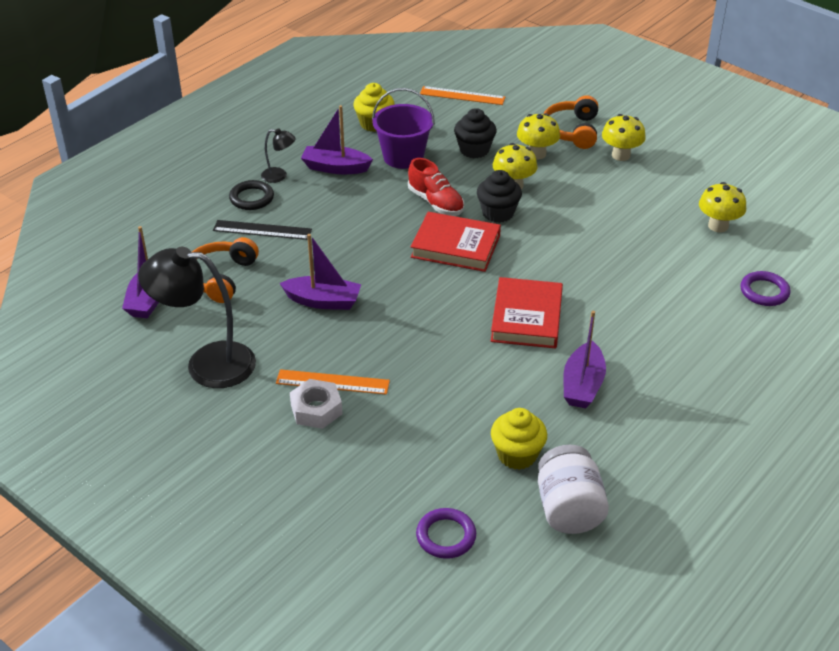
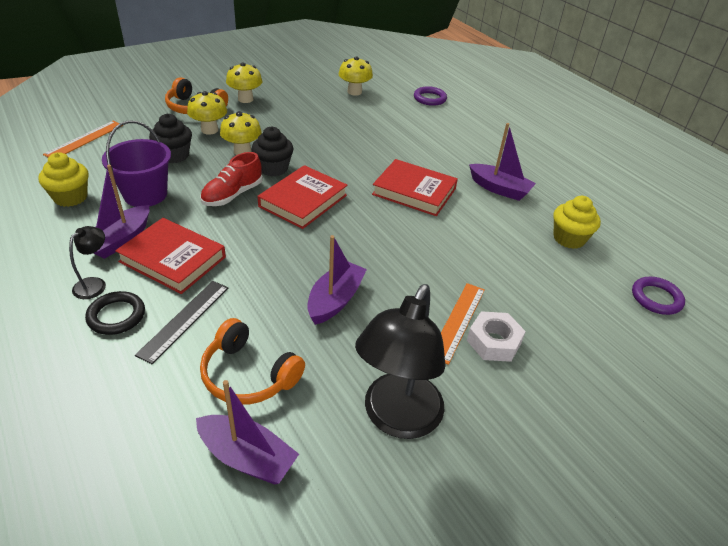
camera: 75 degrees left, 0 degrees up
(327, 201) = (173, 259): none -> red book
(436, 202) = (232, 195): red shoe -> red shoe turned 150 degrees clockwise
(568, 509) = (626, 231): white jar -> none

